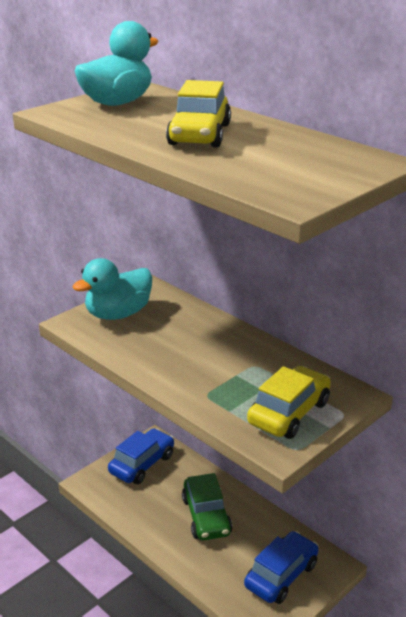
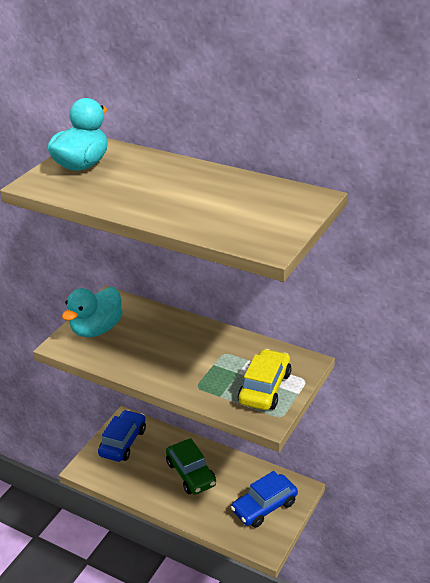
camera: 15 degrees left, 5 degrees up
(199, 135) = (168, 191): yellow car -> none
(281, 575) = (264, 506): blue car -> blue car turned 150 degrees counterclockwise

